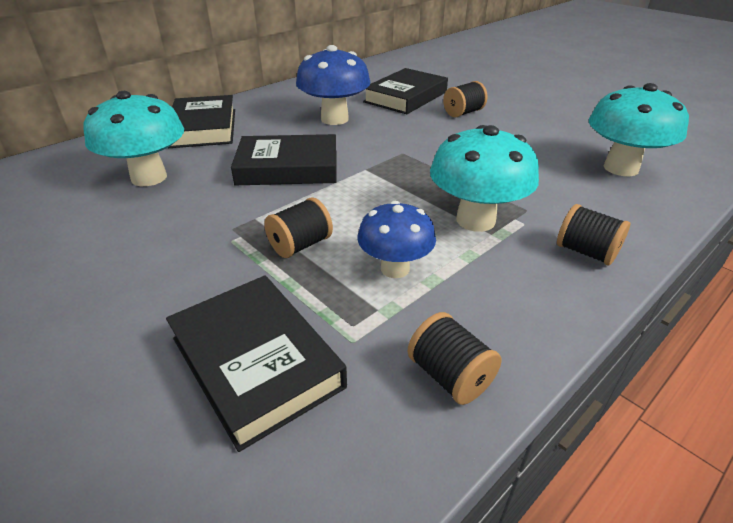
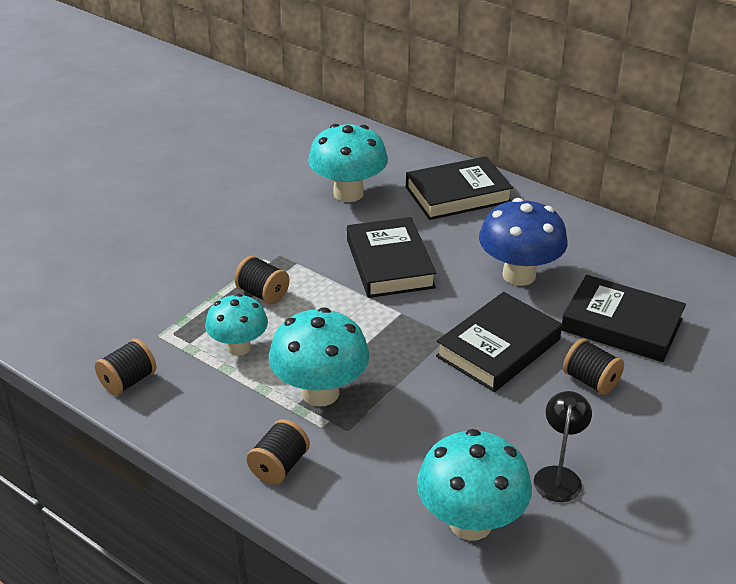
camera: 80 degrees right, 0 degrees up
(256, 362) = (139, 298): black book -> black book (498, 348)
(395, 268) = (239, 347): blue mushroom -> turquoise mushroom
(561, 134) = (558, 476): none -> black lamp

